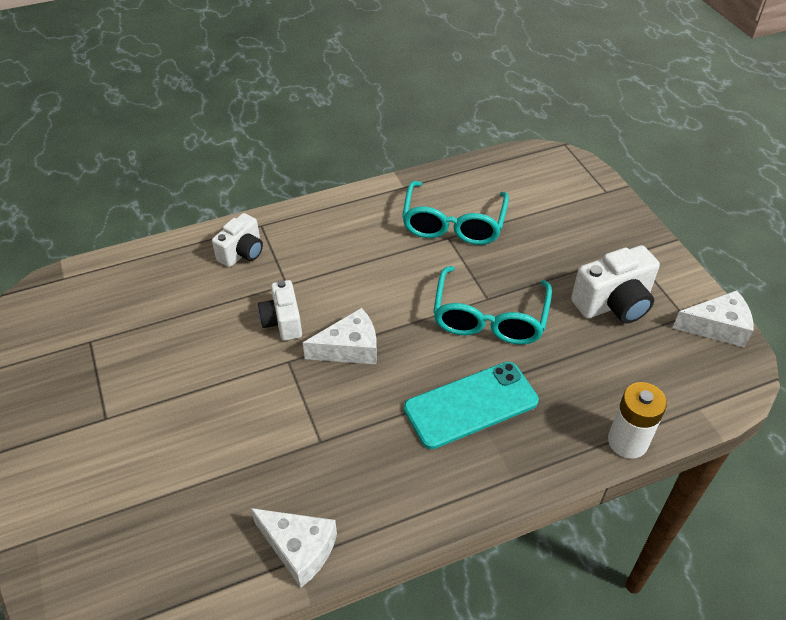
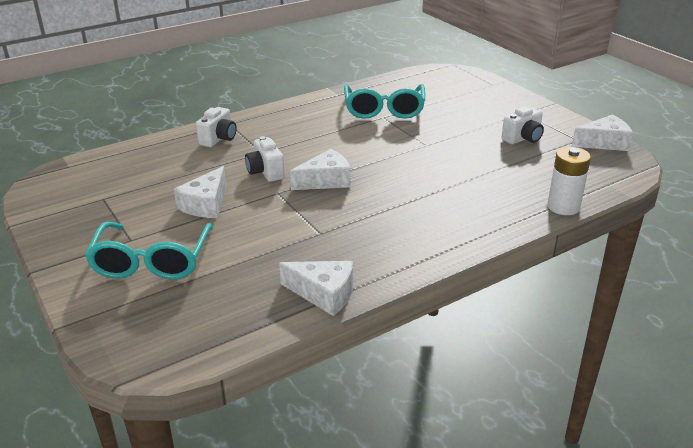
camera: 10 degrees left, 15 degrees down
(202, 370) = (206, 204): none -> white cheese
(471, 405) = (434, 200): turquoise phone -> none
(489, 318) = (431, 155): turquoise glasses -> turquoise glasses (152, 262)
(613, 304) = (523, 139): white camera -> white camera, size x0.66

